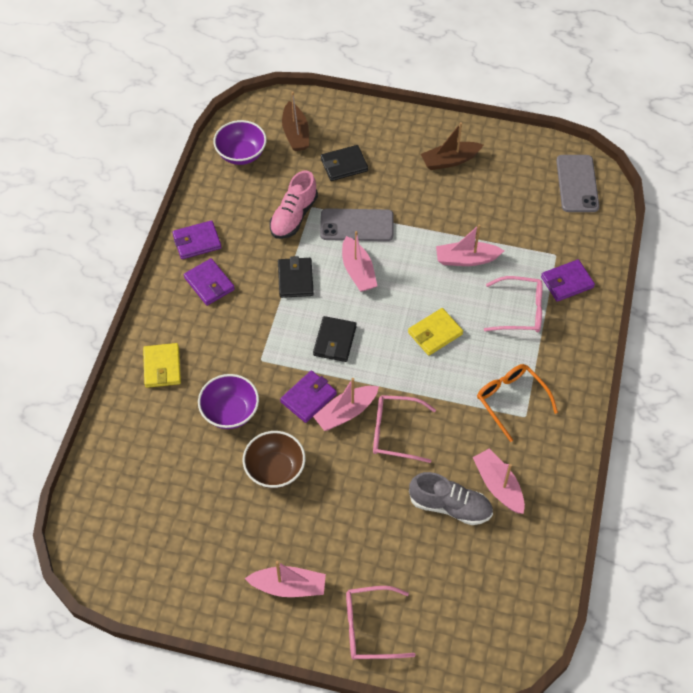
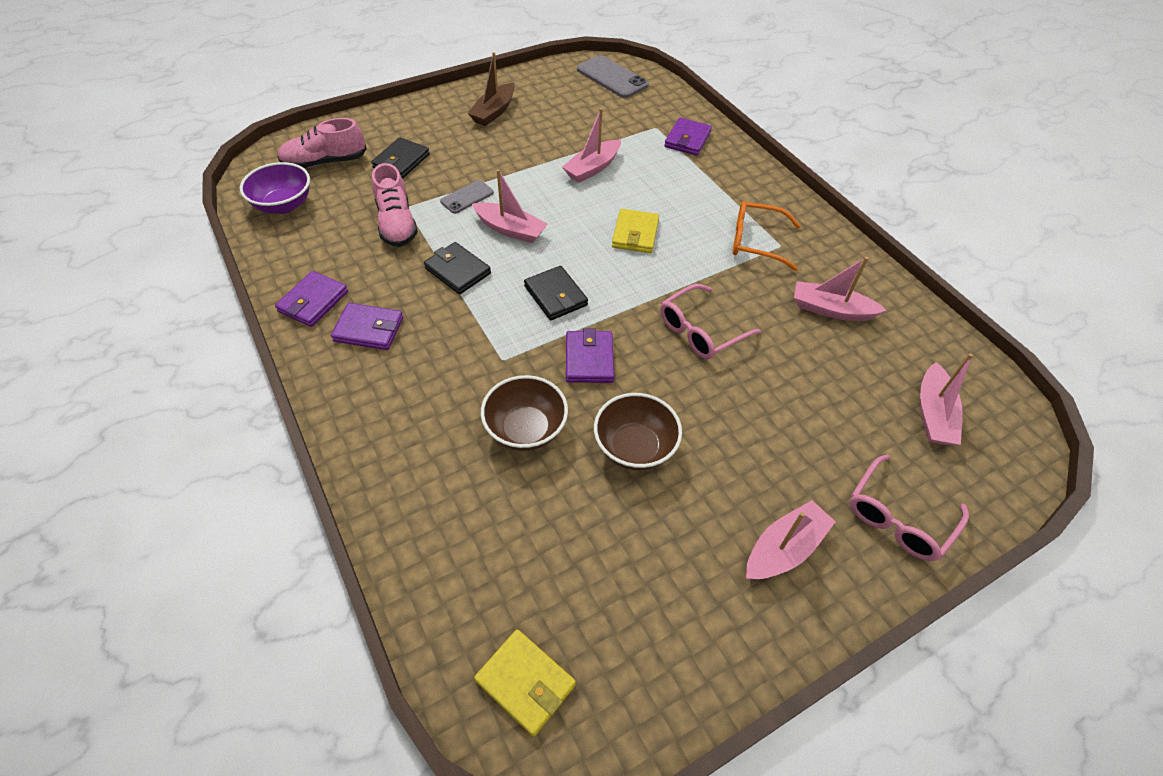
camera: 45 degrees left, 5 degrees down
(162, 367) = (399, 441): yellow wallet -> yellow wallet (525, 682)
(230, 412) = (525, 429): purple bowl -> brown bowl
(295, 133) = (325, 162): brown boat -> pink shoe
(346, 412) = (638, 346): pink boat -> pink boat (933, 414)
(356, 225) = (467, 197): grey phone -> grey phone, size x0.59
(450, 506) = (819, 354): grey shoe -> none
(521, 311) = (680, 177): pink glasses -> none

